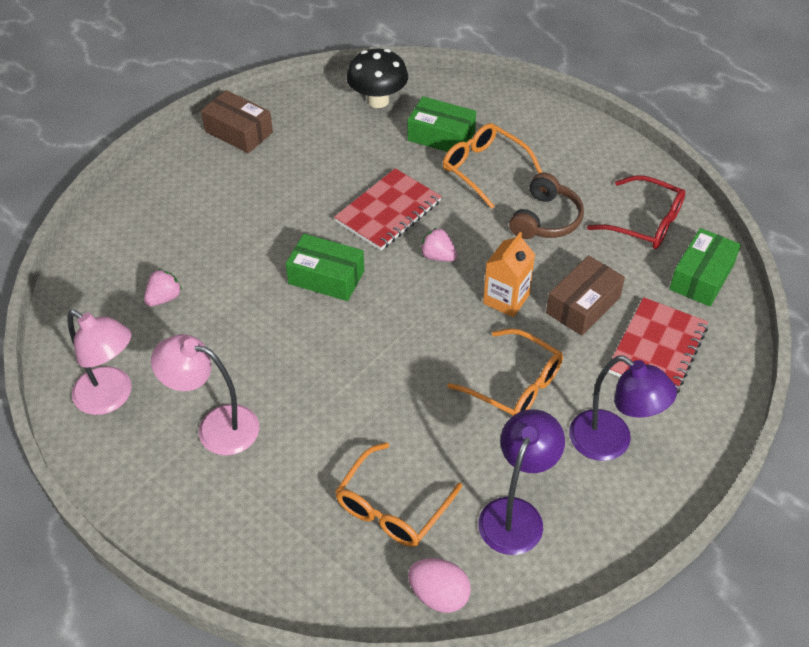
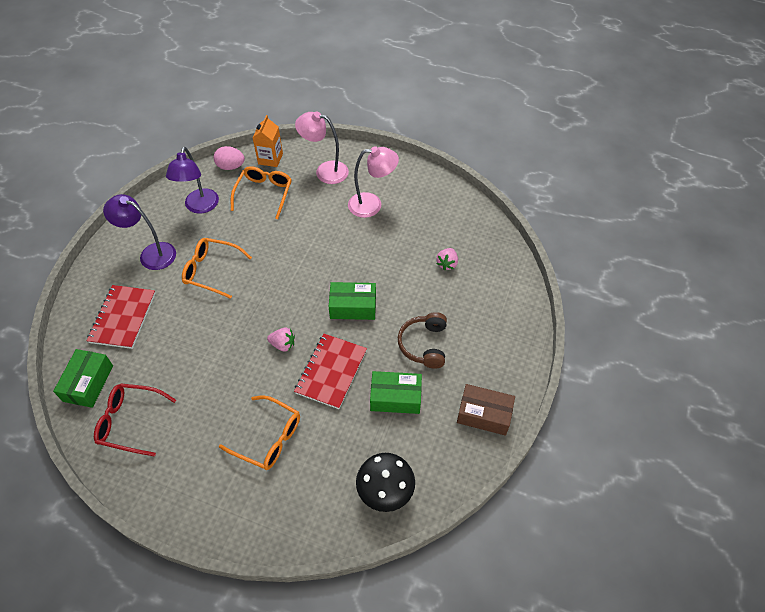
camera: 160 degrees right, 5 degrees up
(112, 397) = (436, 203): pink lamp -> pink lamp (325, 171)
(441, 136) = (314, 464): green box -> green box (395, 397)
(506, 299) = (227, 325): orange carton -> orange carton (270, 159)
(545, 219) = (209, 401): brown headphones -> brown headphones (424, 345)
(583, 305) = (174, 336): brown box -> none

